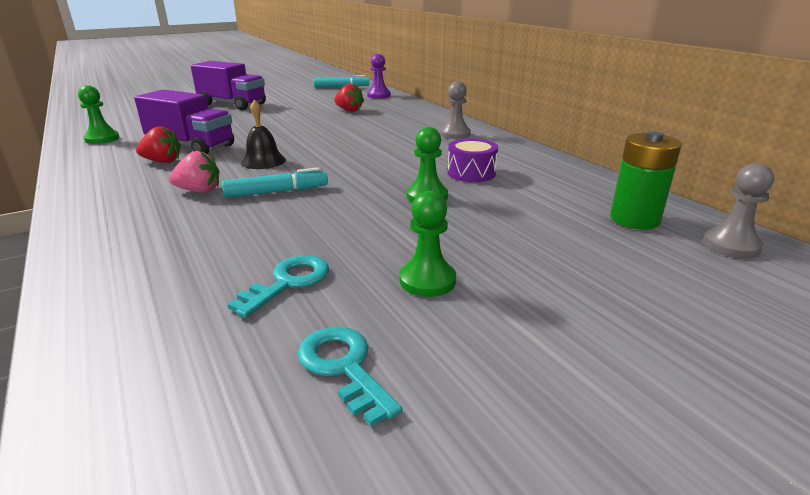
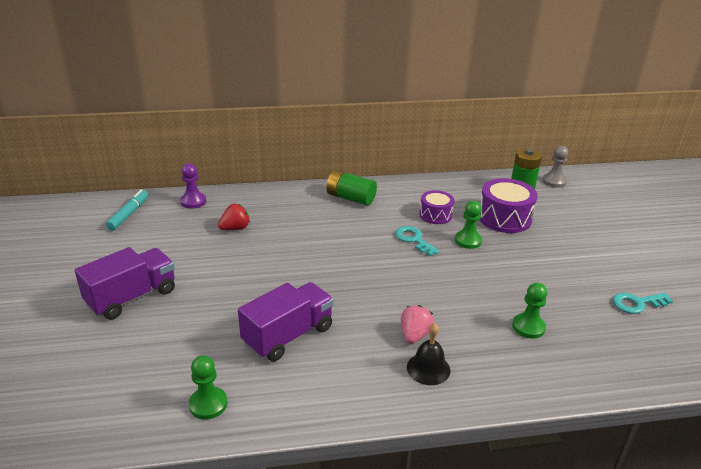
camera: 70 degrees left, 5 degrees up
(162, 161) = (325, 355): red strawberry -> none
(263, 161) = (360, 296): black bell -> black bell (428, 368)
(277, 192) = (433, 298): turquoise marker -> none
(288, 282) = (565, 309): turquoise key -> turquoise key (414, 240)
(427, 280) = (571, 266): green pawn -> green pawn (528, 327)
(455, 134) = (350, 198): grey pawn -> green battery
(523, 214) = (504, 218): none -> purple drum

